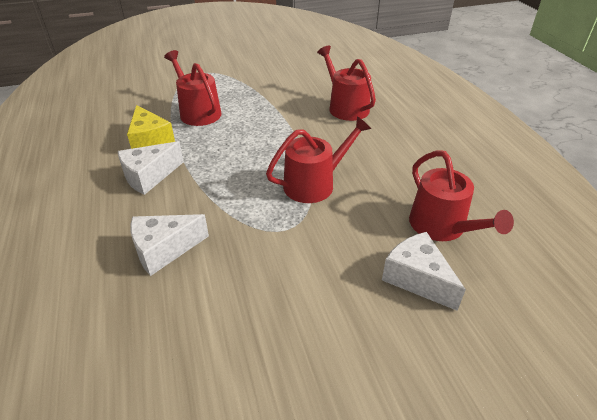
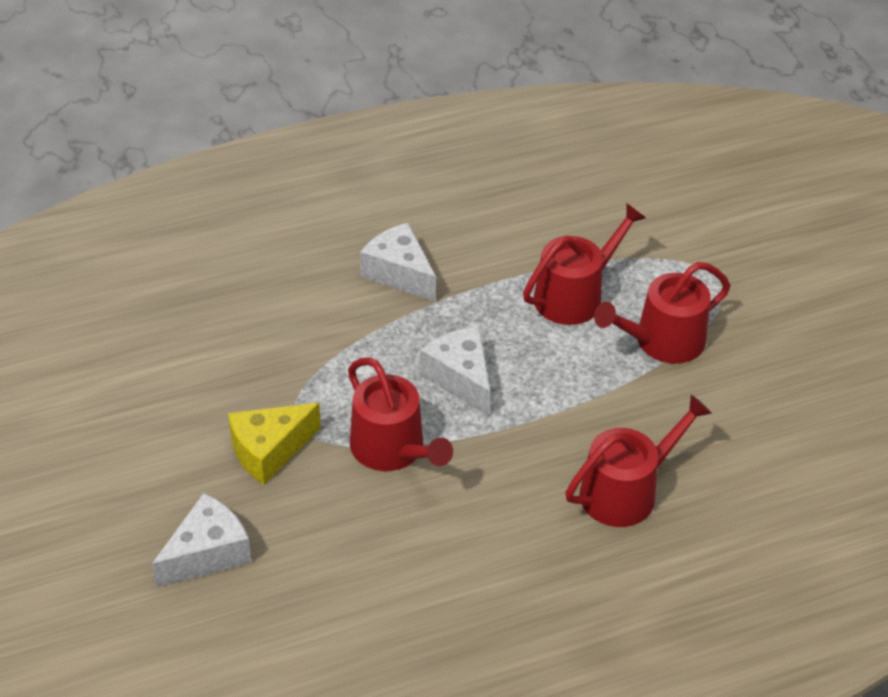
camera: 85 degrees right, 5 degrees up
(150, 141) = (484, 257): yellow cheese -> yellow cheese (269, 451)
(164, 250) = (261, 314): white cheese -> white cheese (460, 378)
(442, 226) = (302, 594): red watering can -> red watering can (662, 341)

